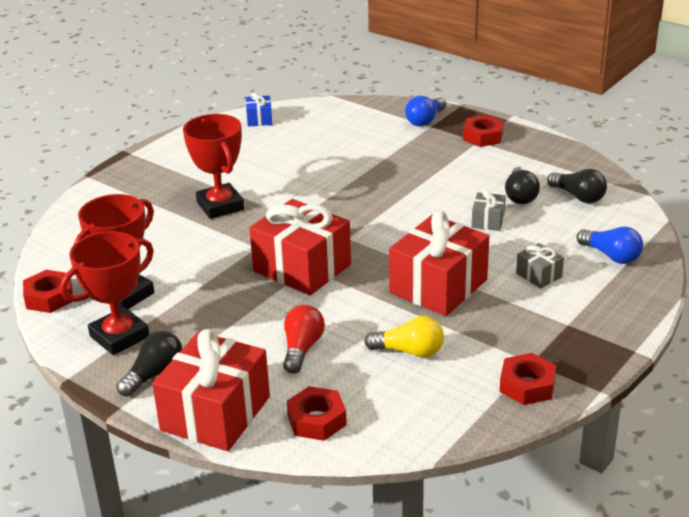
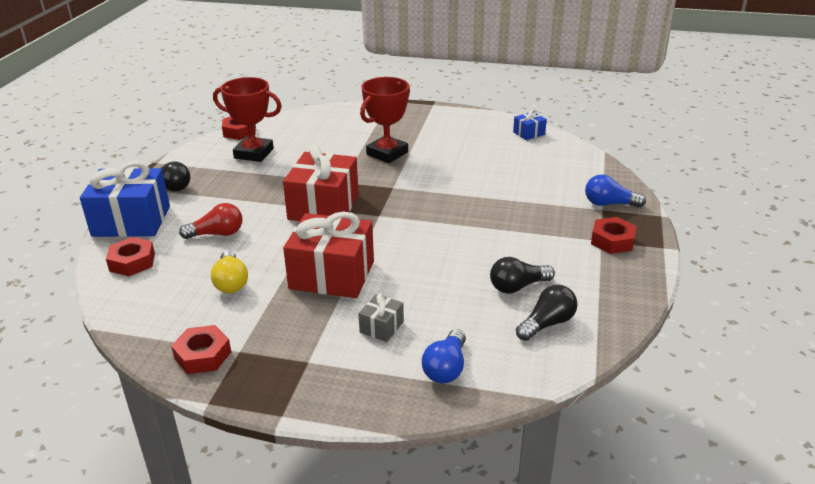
camera: 65 degrees right, 0 degrees up
(119, 336) = (206, 165): red trophy -> none
(215, 413) = (131, 221): red gift -> blue gift
(488, 221) = (457, 277): grey gift -> none
(578, 196) = (547, 324): black light bulb -> black light bulb turned 150 degrees counterclockwise

